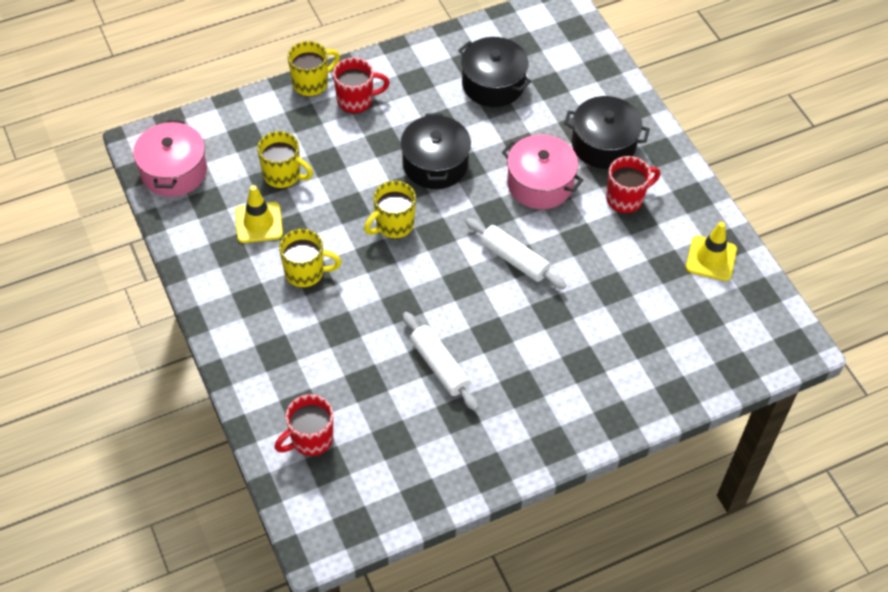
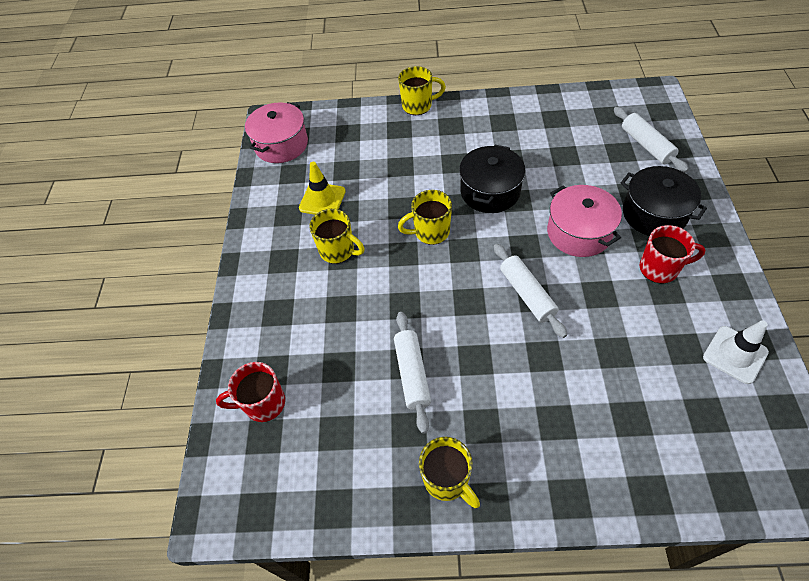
camera: 30 degrees right, 0 degrees up
(283, 175) = (360, 168): yellow mug -> yellow mug (447, 480)
(356, 100) = (447, 126): red mug -> none
(493, 84) = (569, 139): black pot -> none
(573, 71) = (646, 145): none -> white rolling pin
(711, 258) = (735, 354): yellow traffic cone -> white traffic cone

